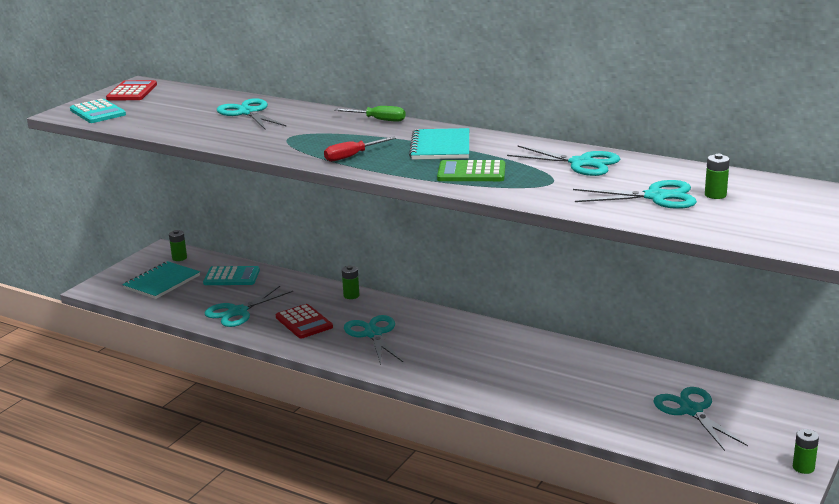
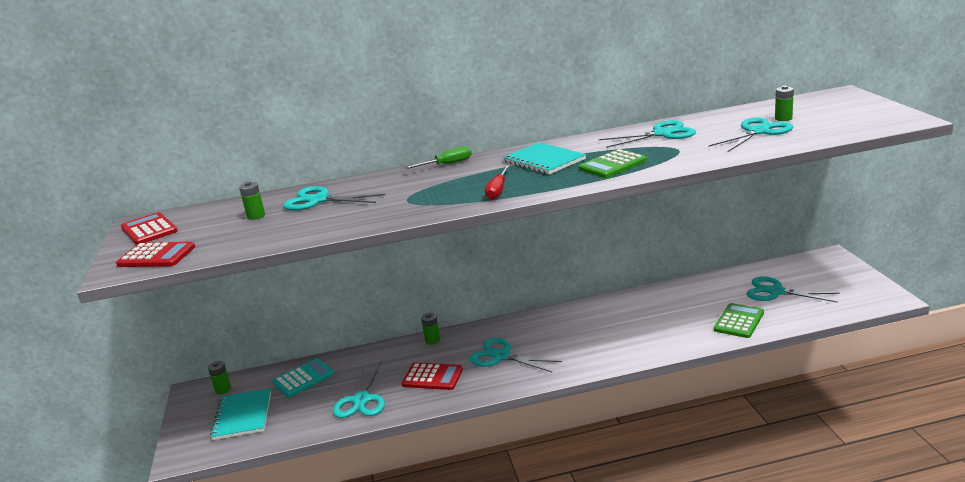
camera: 40 degrees left, 0 degrees up
(97, 112) = (156, 256): turquoise calculator -> red calculator
(602, 414) = (739, 321): none -> green calculator
(803, 467) = (882, 289): green battery -> green battery (256, 216)

